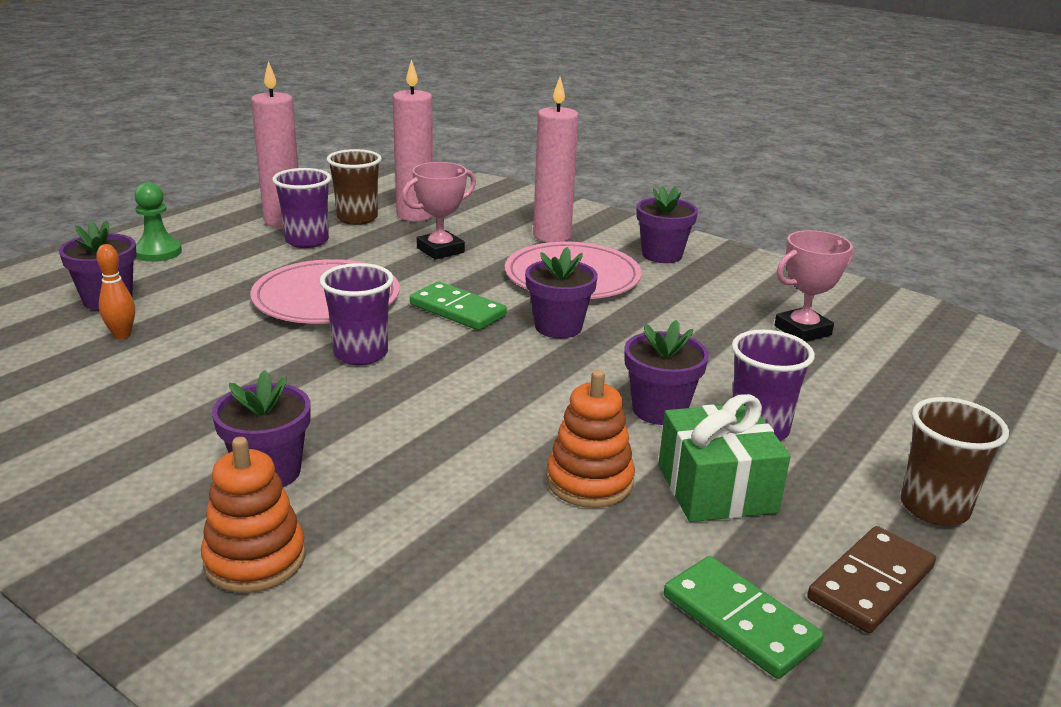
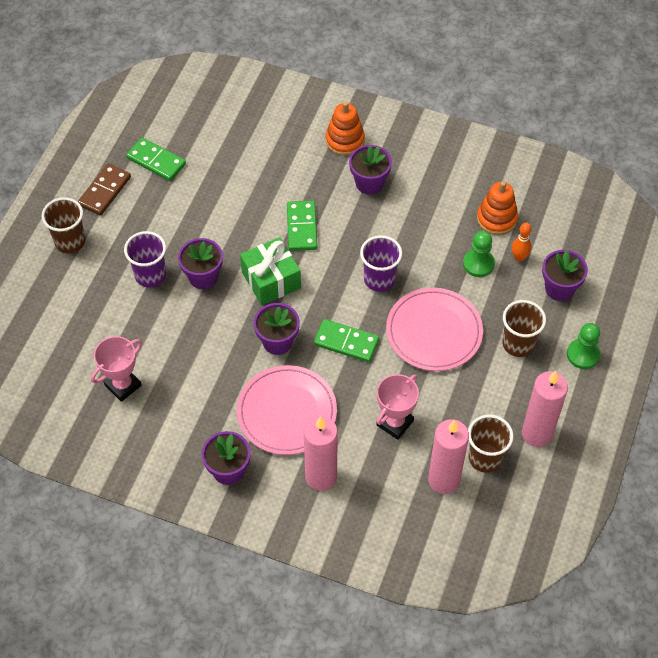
camera: 165 degrees right, 30 degrees up
(191, 341) = (478, 264): none -> green pawn
(227, 271) = (518, 344): none -> brown cup
(307, 241) = (497, 405): purple cup -> none
(449, 436) = (302, 227): none -> green domino
(589, 481) = (227, 216): orange stacking toy -> orange stacking toy (496, 219)
(717, 488) = (169, 227): green gift -> green gift (271, 280)

